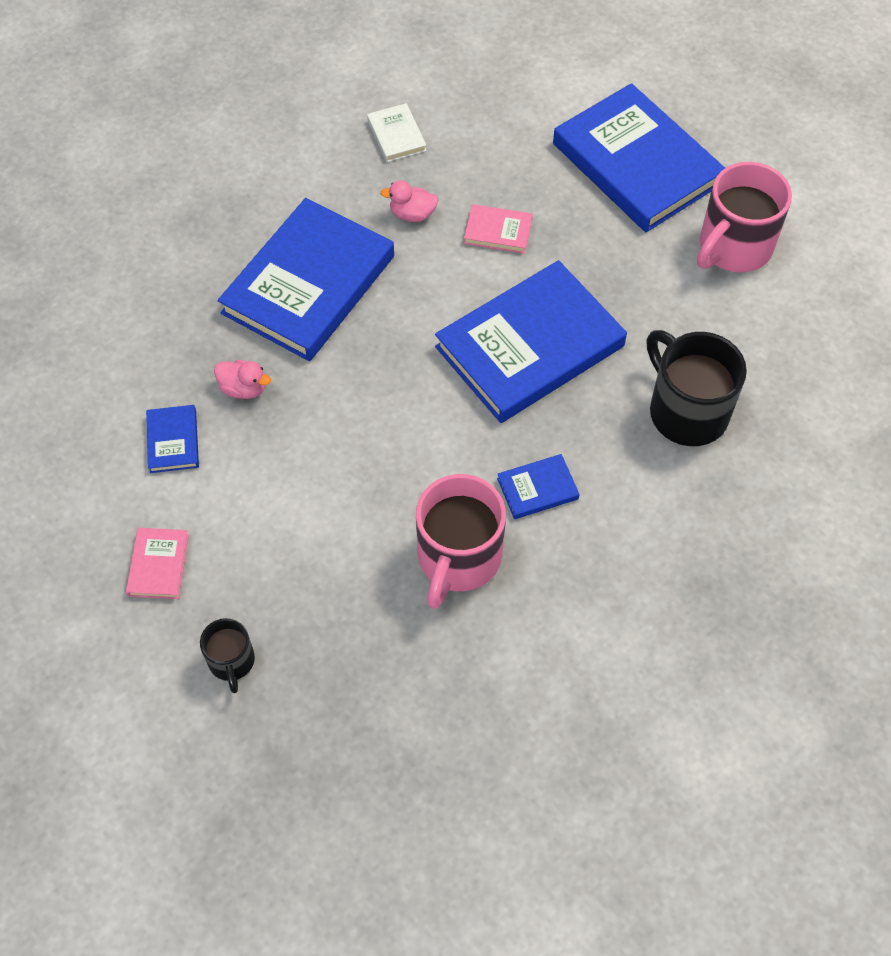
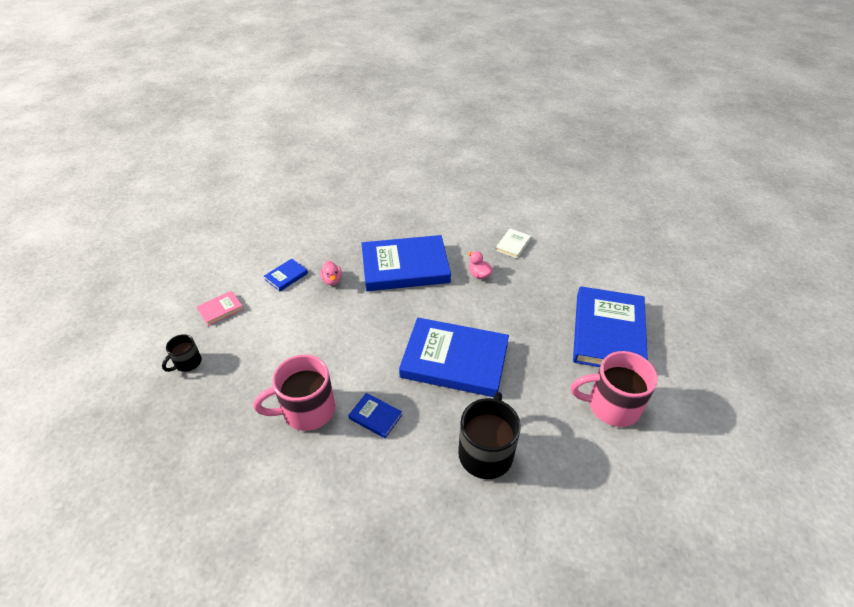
camera: 50 degrees right, 15 degrees down
(498, 231) = (505, 308): pink book -> none

